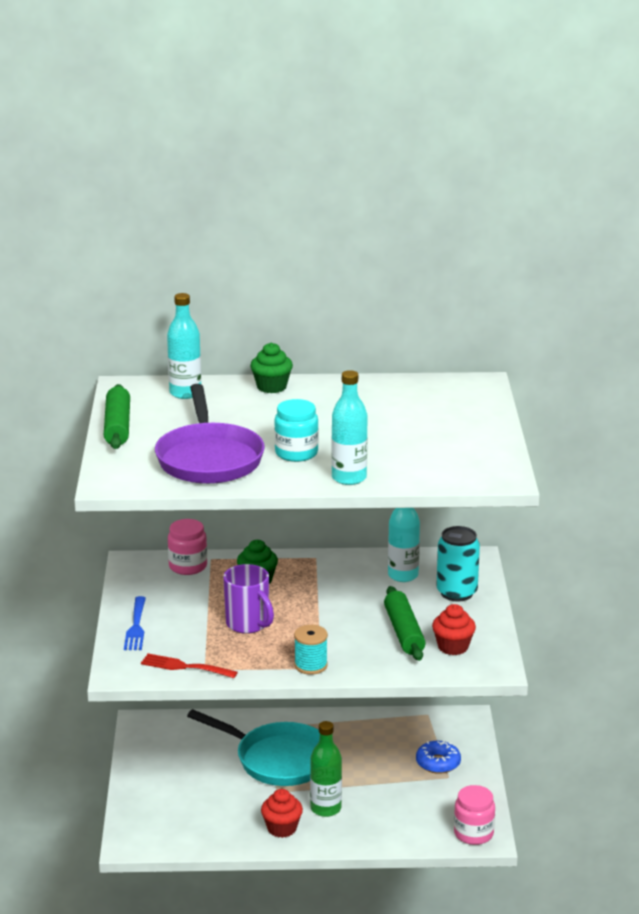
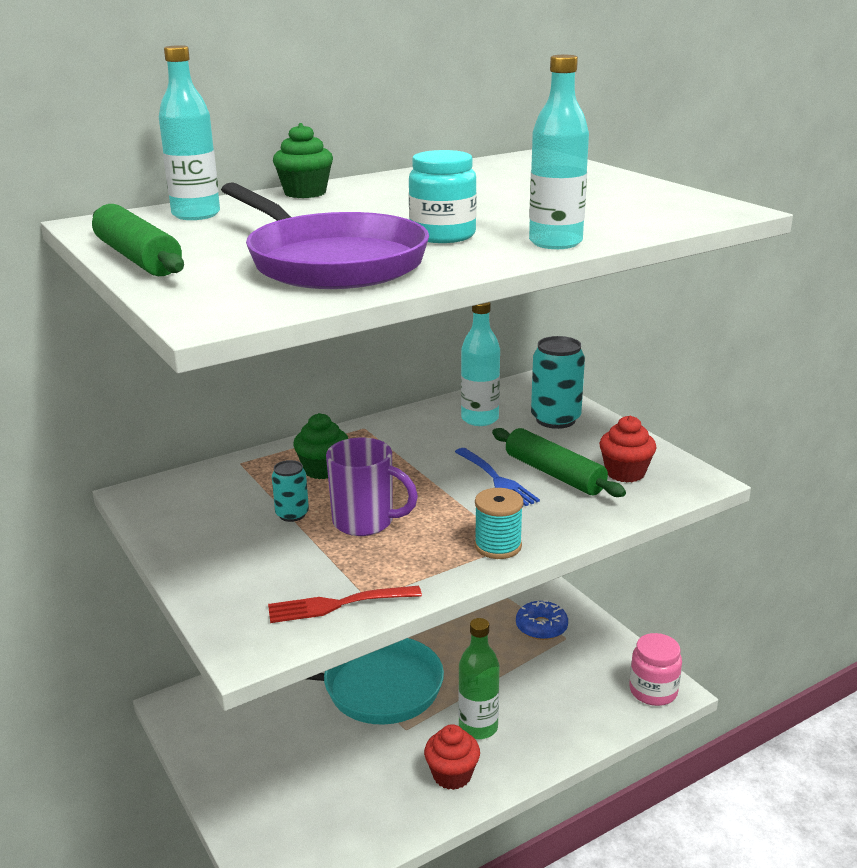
camera: 30 degrees left, 0 degrees up
(136, 627) = (216, 573): blue fork -> blue fork (497, 480)
(188, 566) = (219, 479): pink jar -> none
(210, 605) = (292, 514): none -> turquoise can

